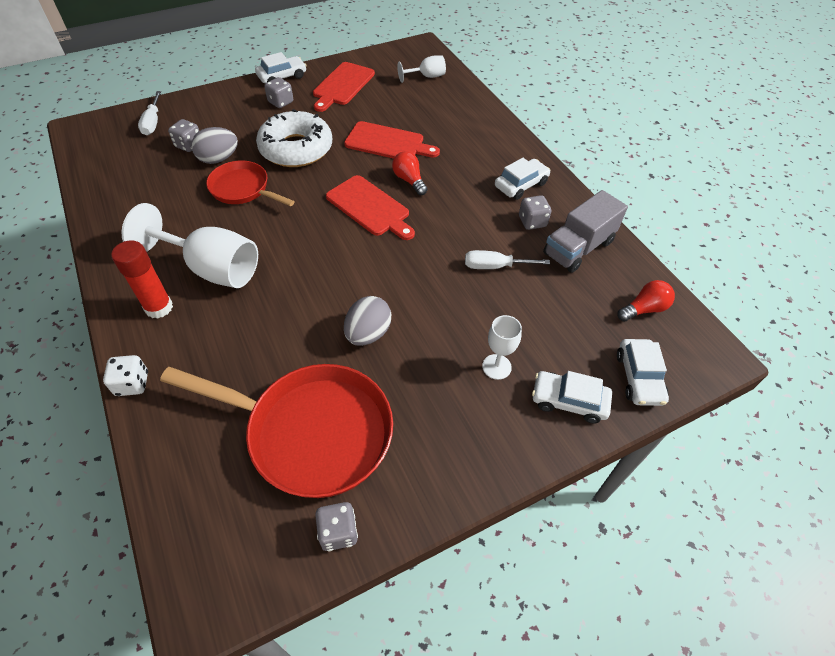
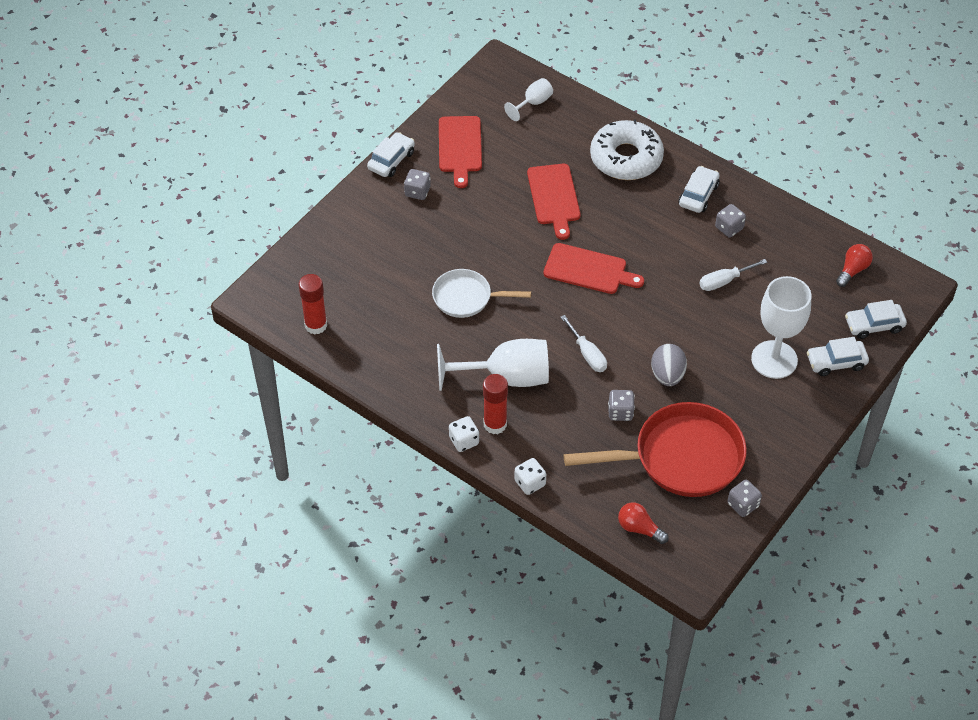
camera: 25 degrees left, 0 degrees up
(103, 163) = (316, 325): none -> red glue stick
(115, 310) = (464, 441): none -> white dice
(153, 122) = (316, 265): white screwdriver -> white screwdriver (587, 354)
(189, 145) = (376, 275): grey dice -> grey dice (620, 412)
(218, 159) = (417, 277): grey egg -> none
(243, 189) = (466, 297): red pan -> white pan
(296, 149) = (477, 238): white donut -> white donut (626, 158)
(388, 143) = (554, 197): red cutting board -> red cutting board turned 90 degrees clockwise
(409, 180) = (602, 229): red light bulb -> red light bulb (639, 528)
(496, 367) = (774, 359): white goblet -> white goblet, size x1.96
(578, 248) = (778, 237): grey truck -> none
(639, 377) = (874, 325): white car -> white car turned 105 degrees clockwise

